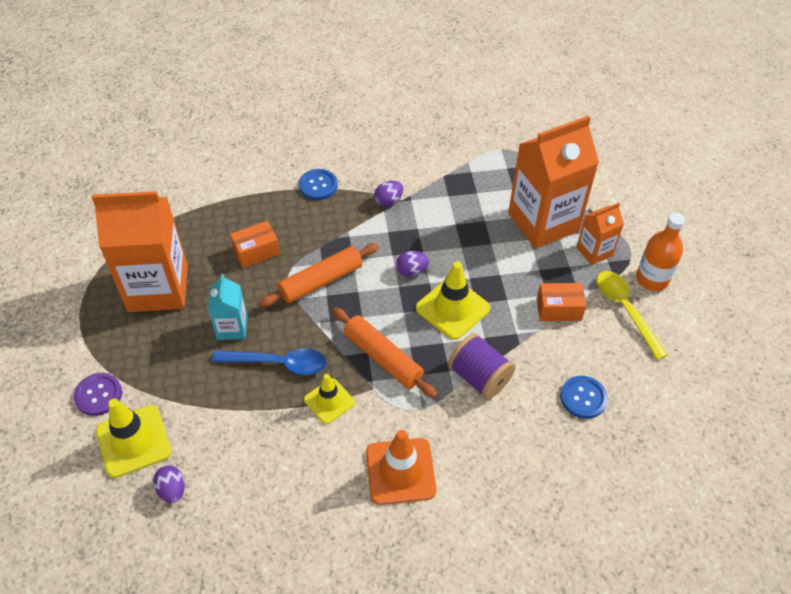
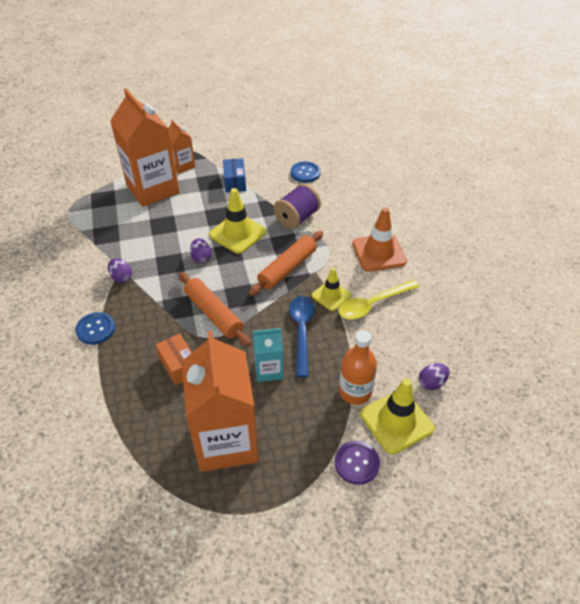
camera: 95 degrees left, 5 degrees down
(558, 309) = (235, 182): orange box -> blue box
(625, 310) = (234, 154): yellow spoon -> yellow spoon (373, 304)
(652, 279) = (207, 142): orange bottle -> orange bottle (355, 391)

